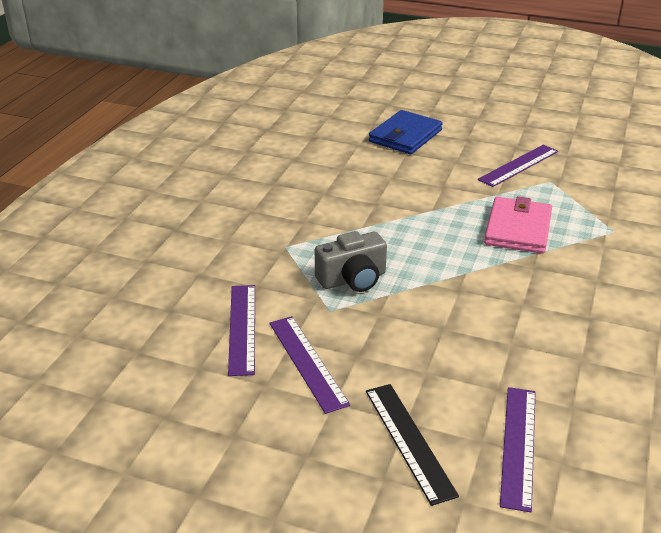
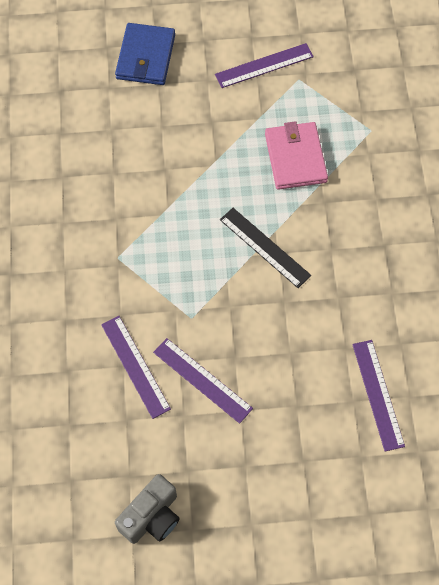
camera: 25 degrees left, 30 degrees up
(353, 279) = (192, 275): grey camera -> grey camera (151, 517)
(409, 441) = (306, 422): black ruler -> black ruler (265, 247)
(518, 165) = (264, 65): purple ruler -> purple ruler turned 45 degrees clockwise

